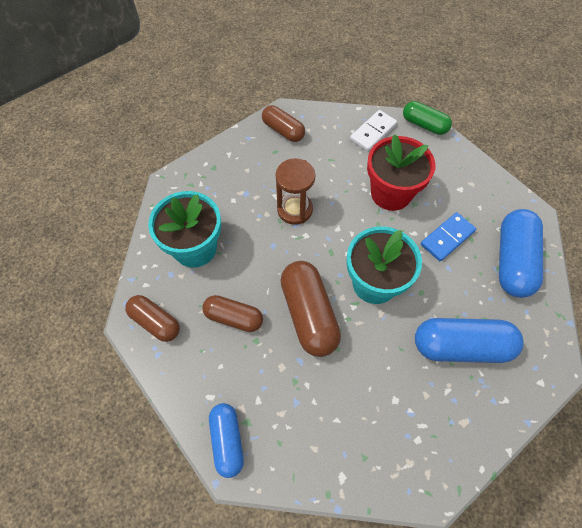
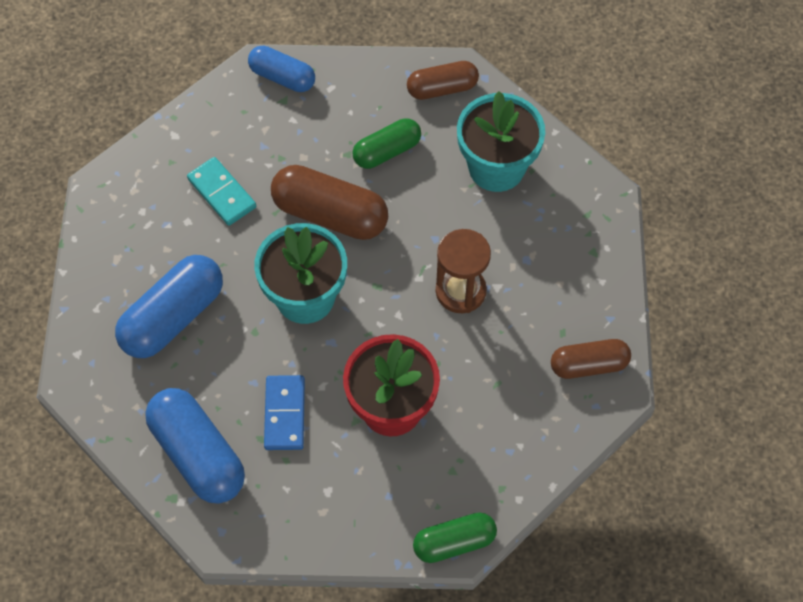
camera: 130 degrees right, 0 degrees up
(234, 317) = (387, 151): brown capsule -> green capsule
(355, 396) = (222, 193): none -> turquoise domino
(373, 132) = (496, 468): white domino -> none

